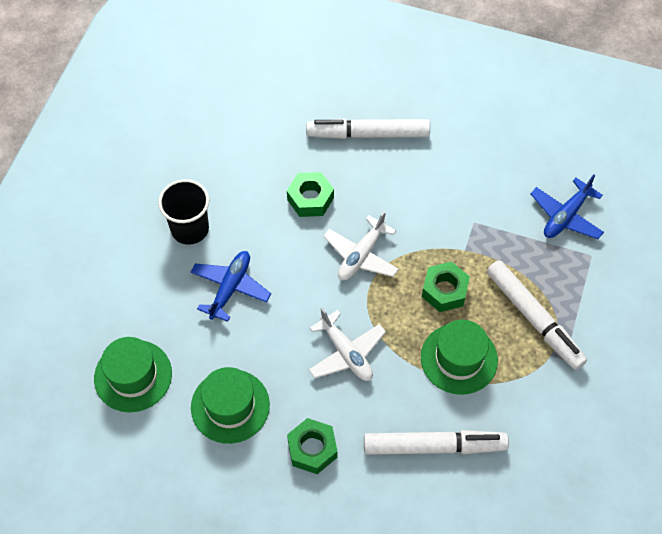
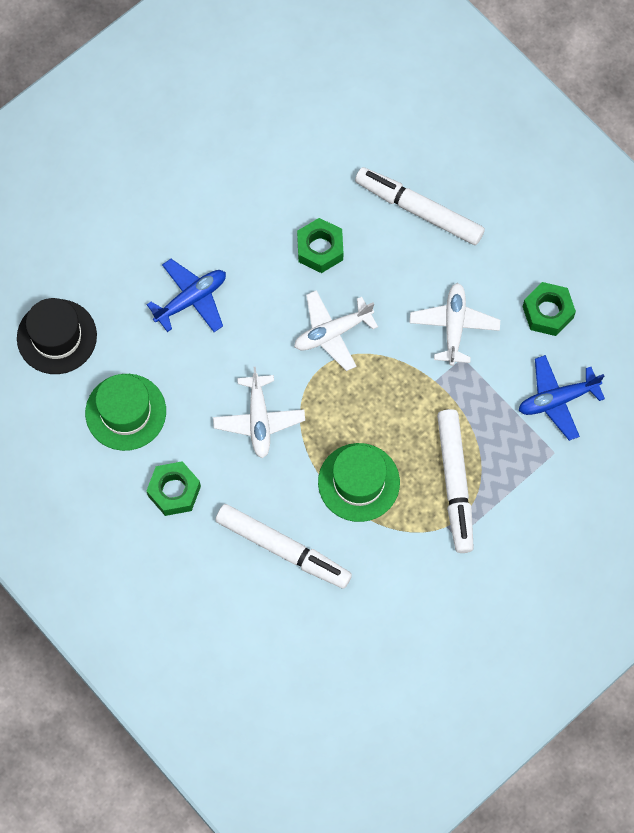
camera: 30 degrees right, 10 degrees up
(133, 376) = (57, 337): green hat -> black hat
(190, 229) = (188, 220): black cup -> none
(444, 291) = (388, 410): green nut -> green nut (547, 312)
(451, 203) = (454, 326): none -> white plane

